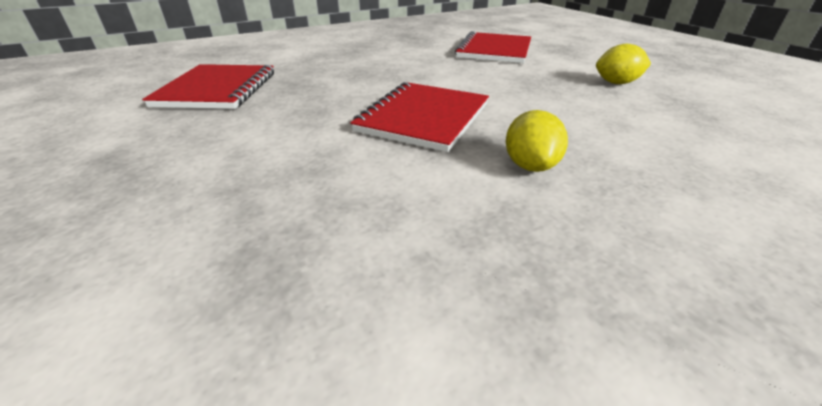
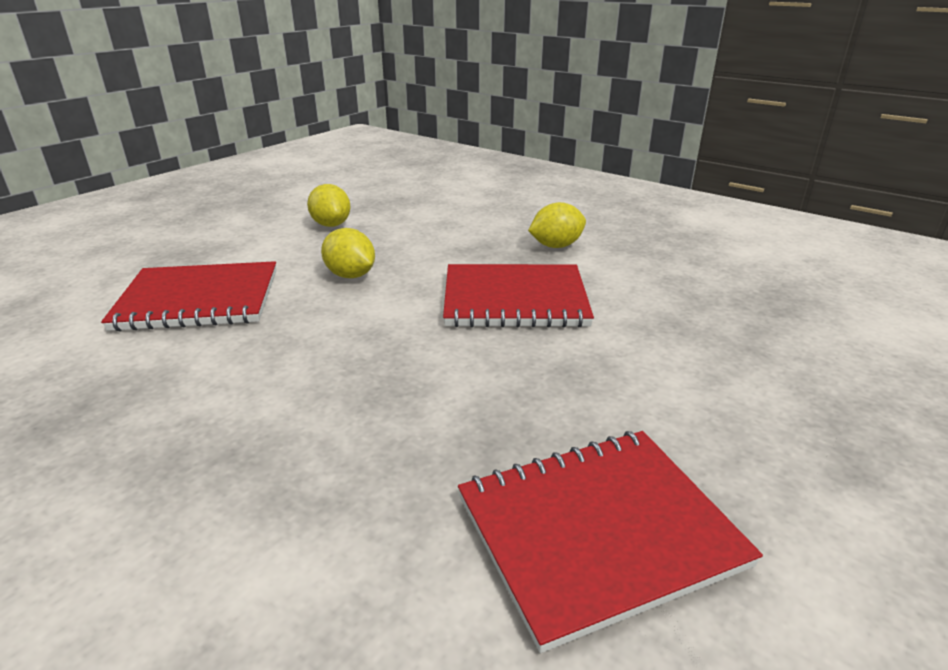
camera: 115 degrees left, 5 degrees down
(505, 79) = (350, 275): none -> yellow lemon

